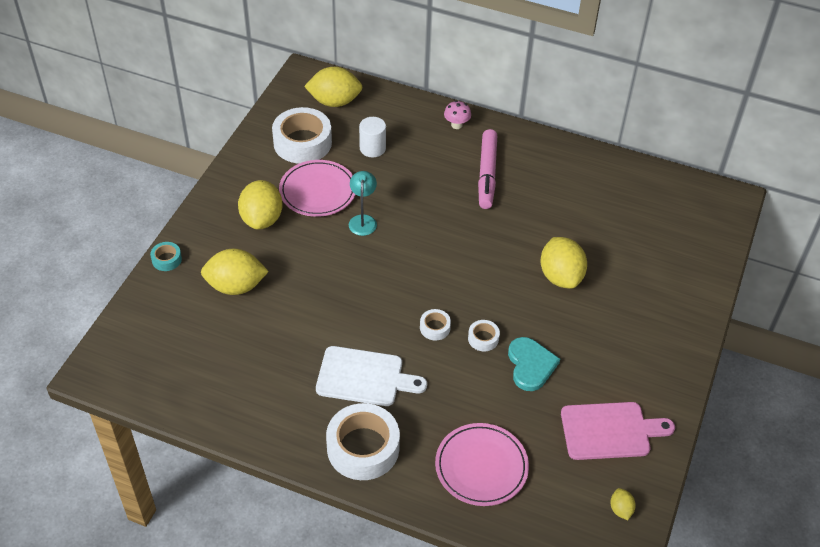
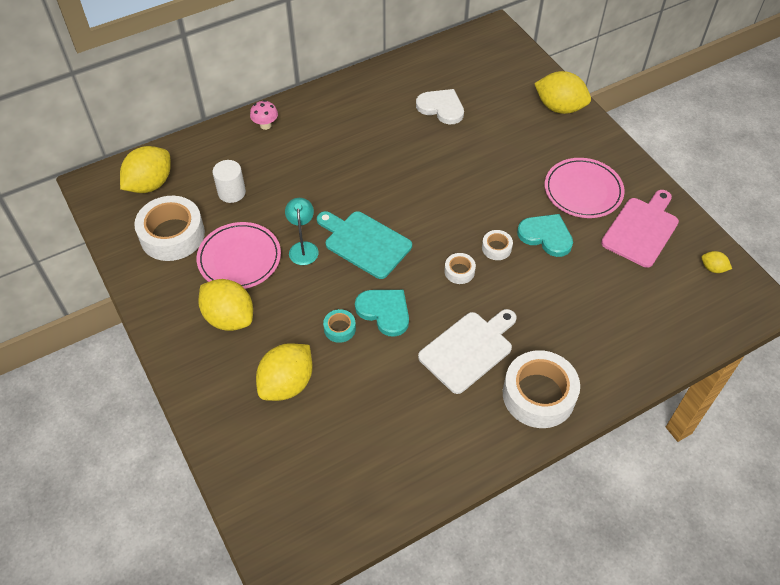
camera: 50 degrees left, 5 degrees up
(166, 259) = (202, 421): turquoise tape -> turquoise tape (339, 329)
(350, 304) = (384, 312): none -> turquoise heart
(363, 220) = (303, 248): turquoise lamp -> turquoise lamp turned 45 degrees clockwise
(404, 253) = (364, 243): none -> turquoise cutting board
(481, 466) = (615, 327): pink plate -> pink plate (583, 191)
(487, 174) = (336, 140): pink marker -> none
(560, 276) = (479, 164): yellow lemon -> yellow lemon (559, 107)
(596, 216) = (441, 108): none -> white heart

